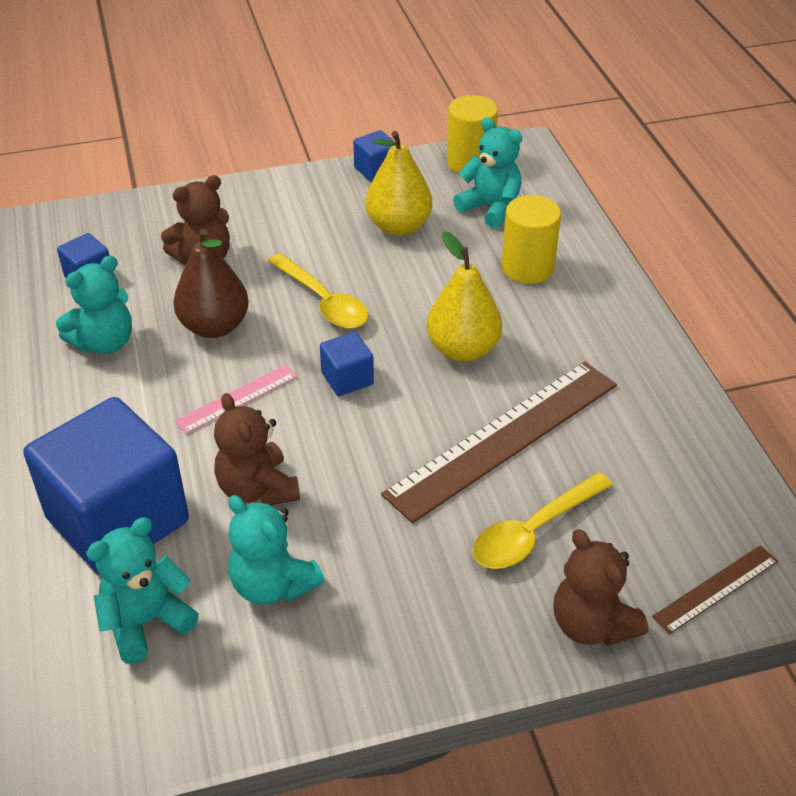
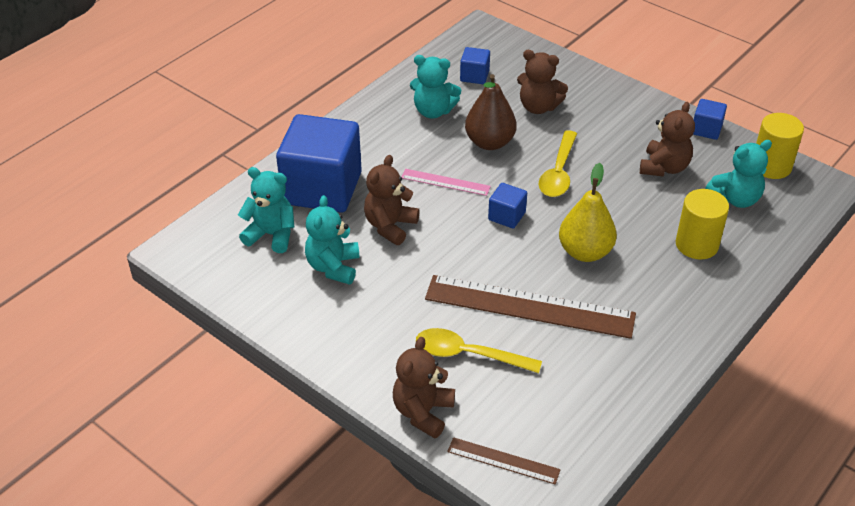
camera: 55 degrees right, 0 degrees up
(398, 226) = (664, 167): yellow pear -> brown teddy bear
(490, 208) = (735, 199): turquoise teddy bear -> turquoise teddy bear turned 60 degrees clockwise

